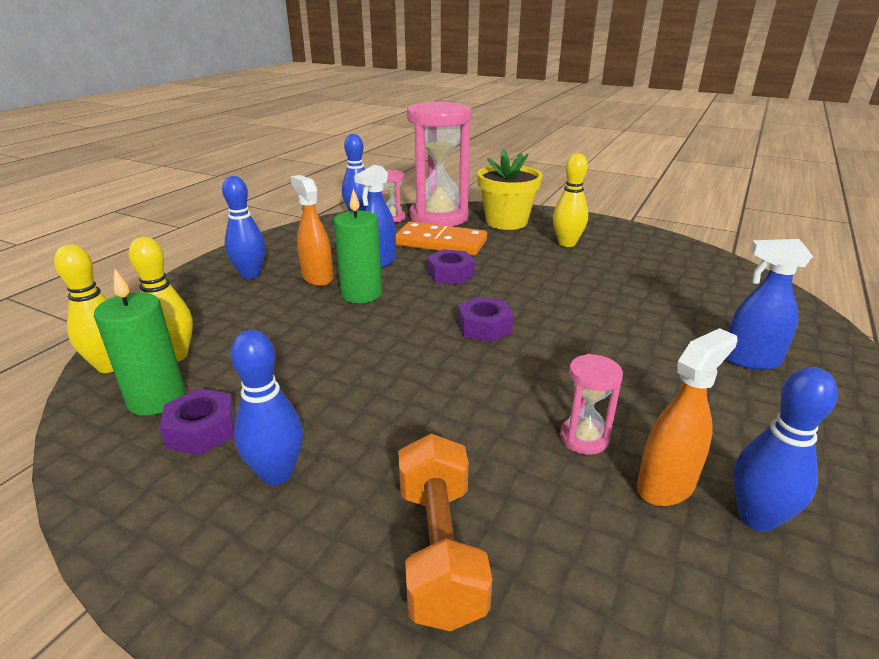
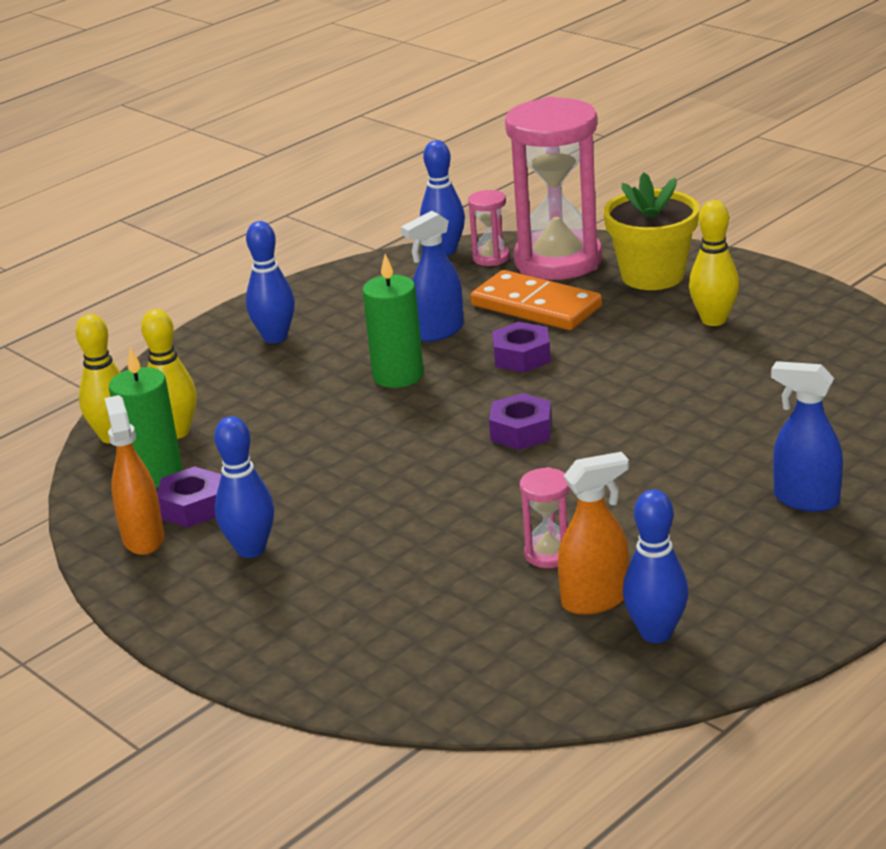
camera: 20 degrees right, 0 degrees up
(317, 278) = (353, 349): orange spray bottle -> orange spray bottle (143, 538)
(439, 550) = (365, 618): orange dumbbell -> none

